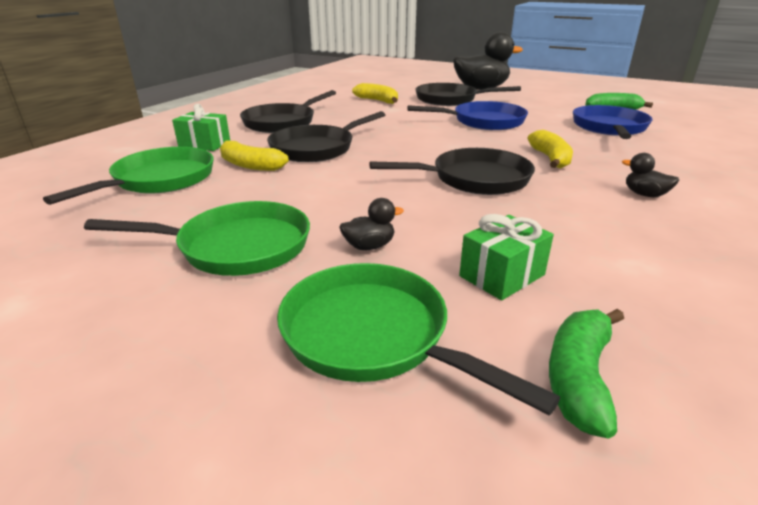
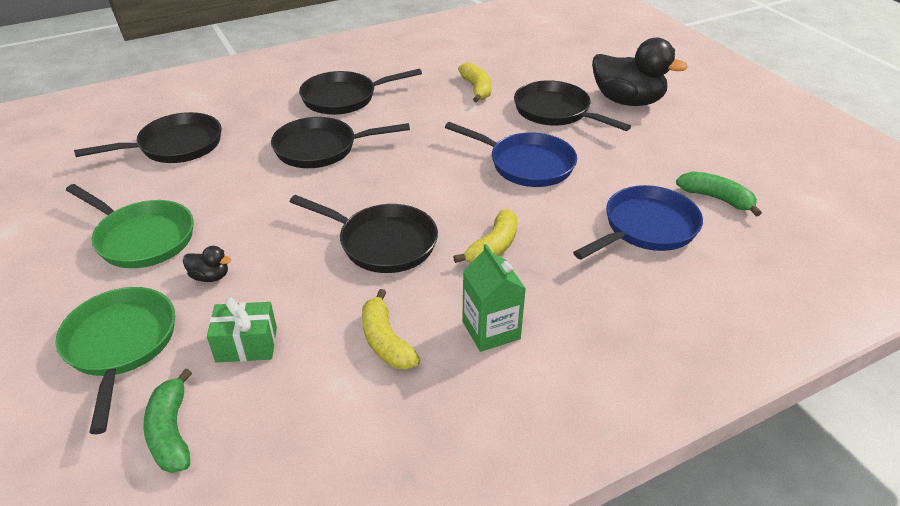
camera: 35 degrees right, 10 degrees up
(160, 180) = (175, 146): green pan -> black pan
(204, 144) = (251, 110): green gift -> none
(250, 165) = (249, 152): yellow banana -> yellow banana (386, 341)
(579, 377) = (172, 432): green banana -> green banana turned 75 degrees counterclockwise
(644, 195) = (491, 330): black duck -> green carton

